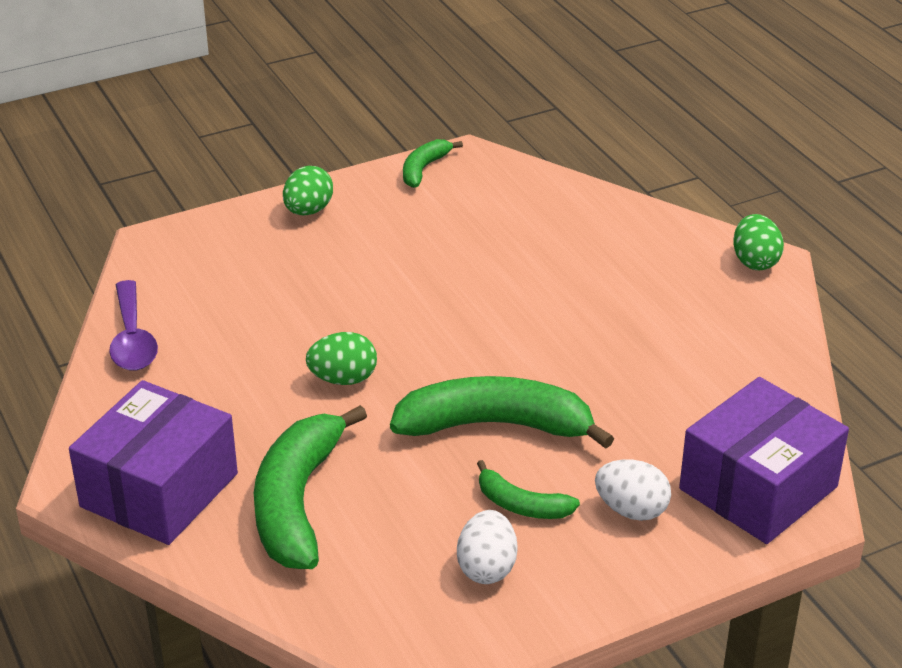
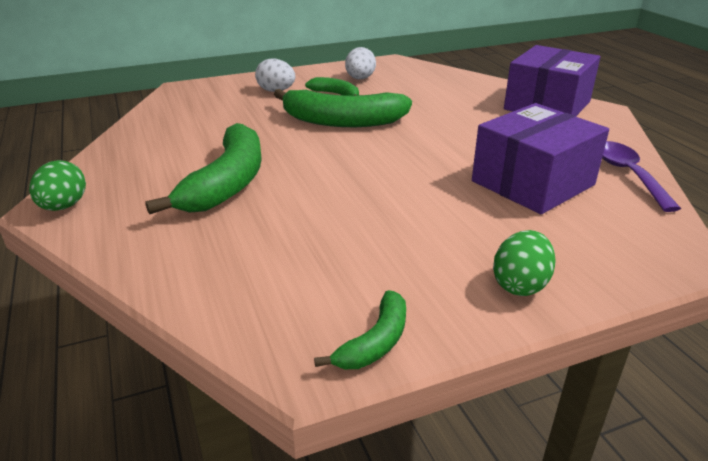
camera: 175 degrees left, 5 degrees down
(297, 502) = (463, 99): green banana -> green banana (227, 183)
(343, 379) = (447, 145): green egg -> none
(758, 488) = (200, 95): purple box -> purple box (532, 183)

